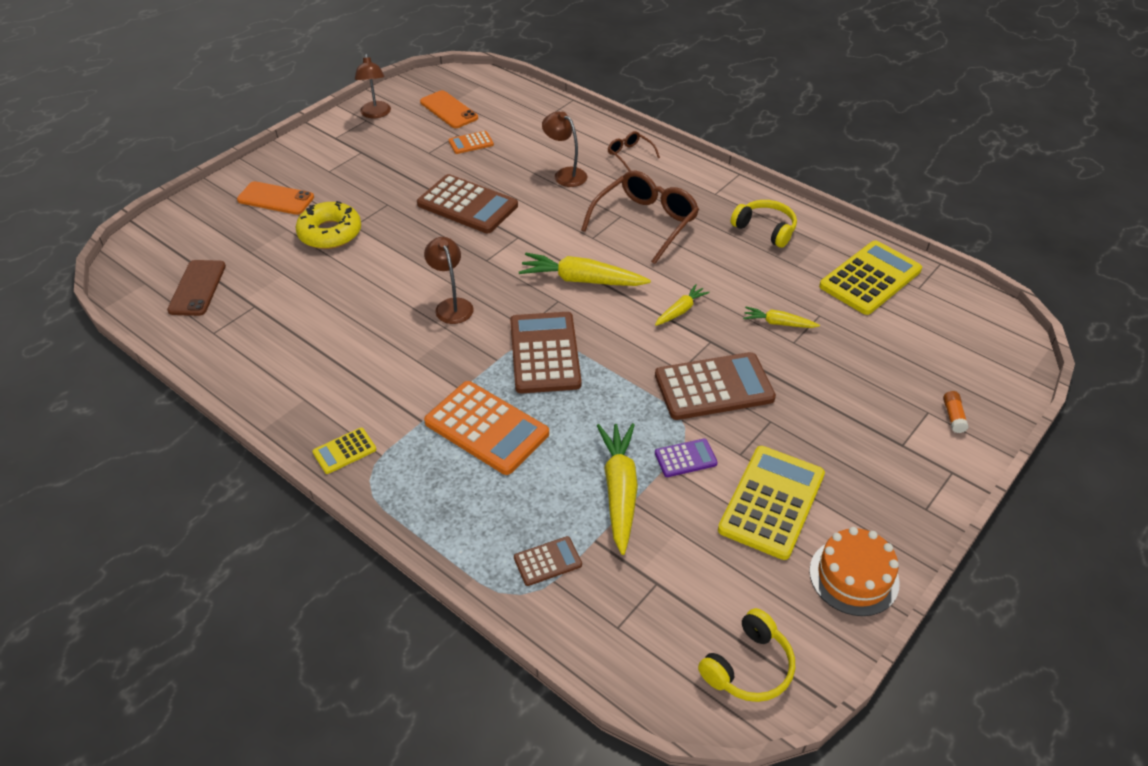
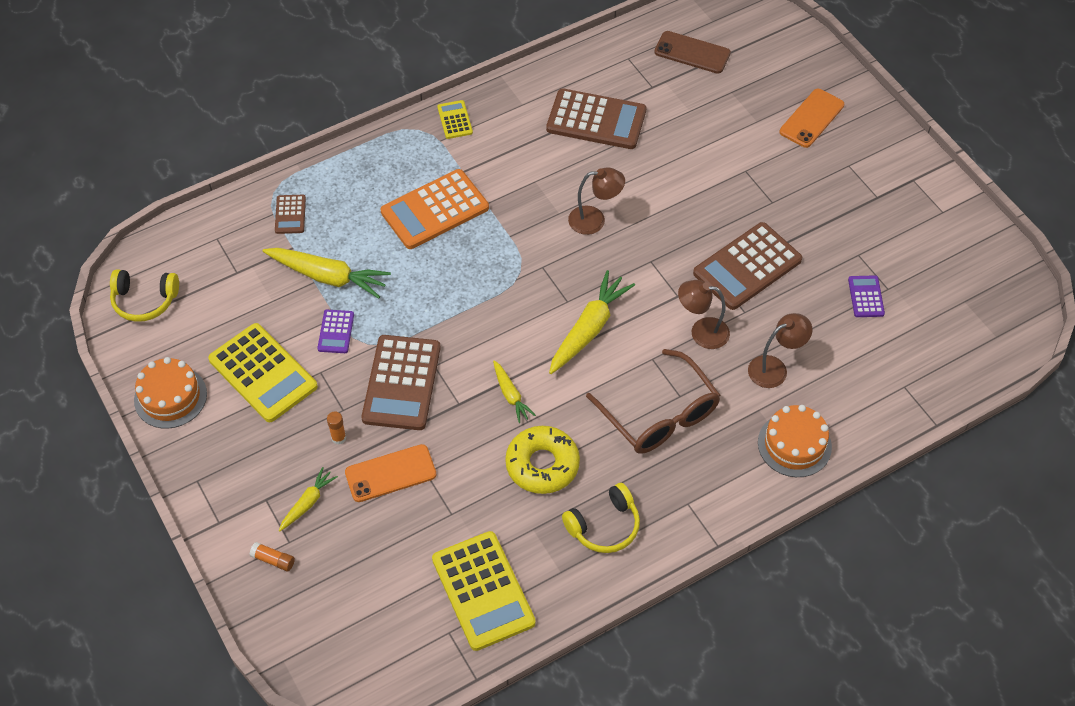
camera: 110 degrees right, 10 degrees up
(330, 233) = (739, 151): yellow donut -> yellow donut (542, 465)
(376, 114) = (953, 223): brown lamp -> brown lamp (701, 332)
(449, 110) = (944, 292): orange phone -> orange phone (390, 473)
(471, 143) = (866, 297): orange calculator -> purple calculator
(545, 353) = (502, 271): brown calculator -> brown calculator (596, 120)
(629, 154) = (794, 444): brown glasses -> orange cake
(749, 667) = (144, 301): yellow headphones -> yellow headphones turned 60 degrees counterclockwise
(778, 323) = (456, 471): yellow carrot -> yellow carrot (308, 503)
(802, 413) = (338, 438): none -> orange glue stick

